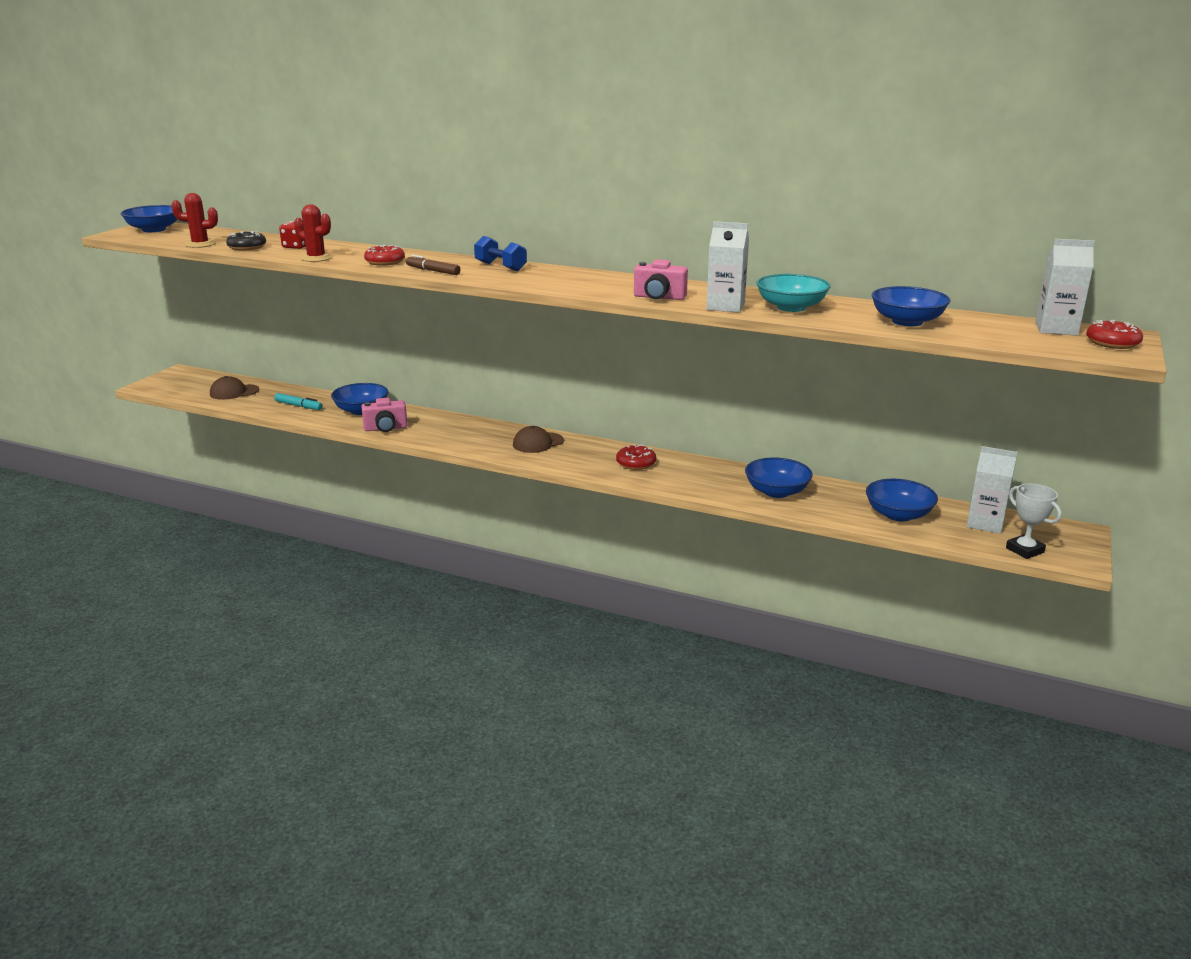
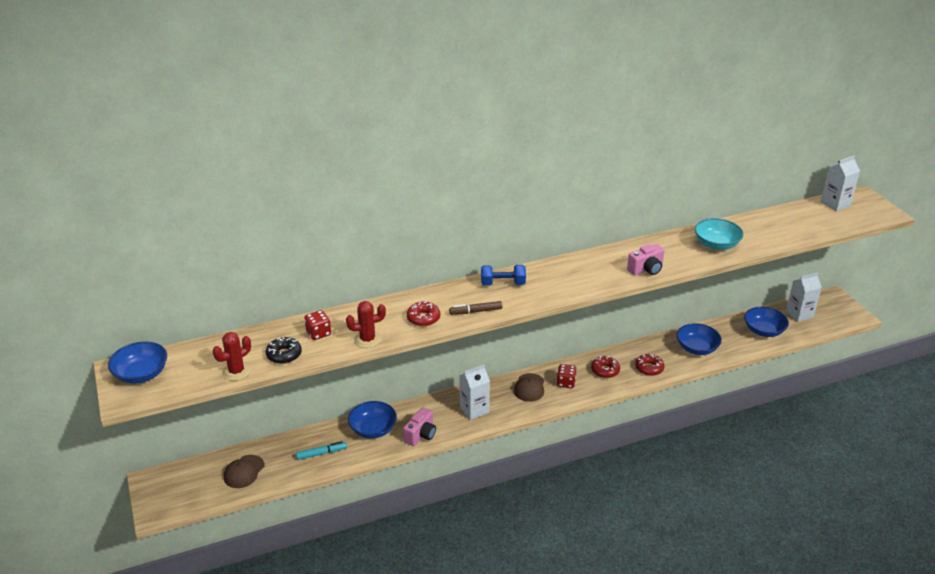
camera: 45 degrees left, 10 degrees up
(578, 454) = (566, 383): none -> red dice
(725, 306) = (690, 261): white carton -> white carton (474, 409)
(907, 321) = (779, 230): blue bowl -> none
(1024, 550) = (834, 323): white trophy -> none
(1112, 343) = (869, 205): red donut -> red donut (649, 368)

